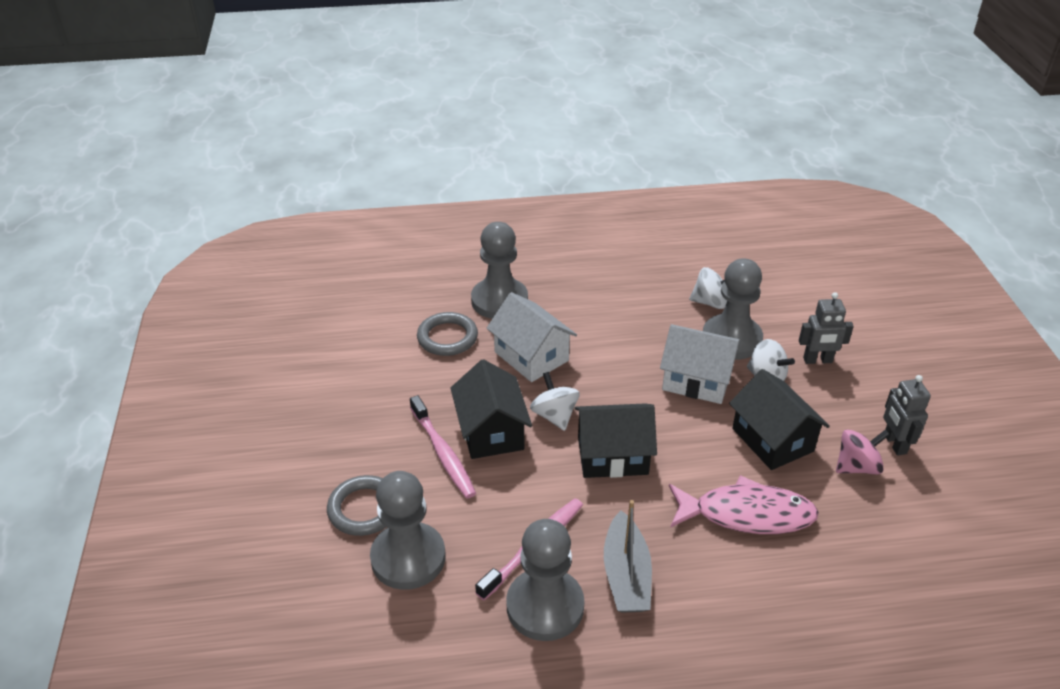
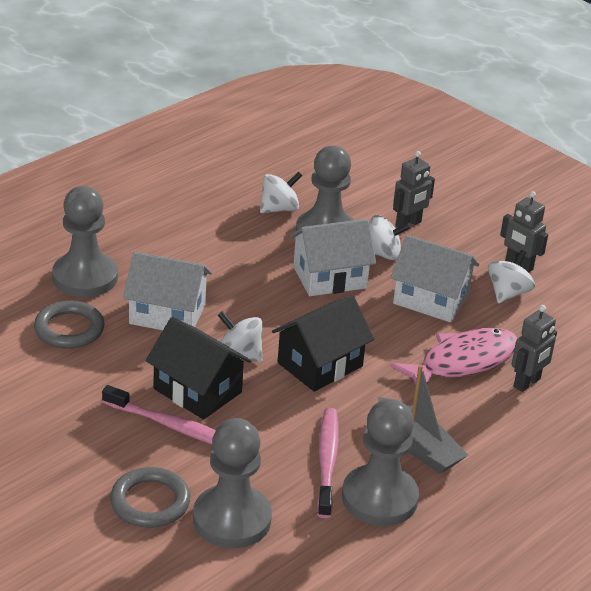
camera: 40 degrees left, 5 degrees down
(772, 440) = (431, 299): black house -> white house
(792, 566) = (527, 383): none -> grey robot
(857, 466) = (507, 293): pink spinning top -> white spinning top

